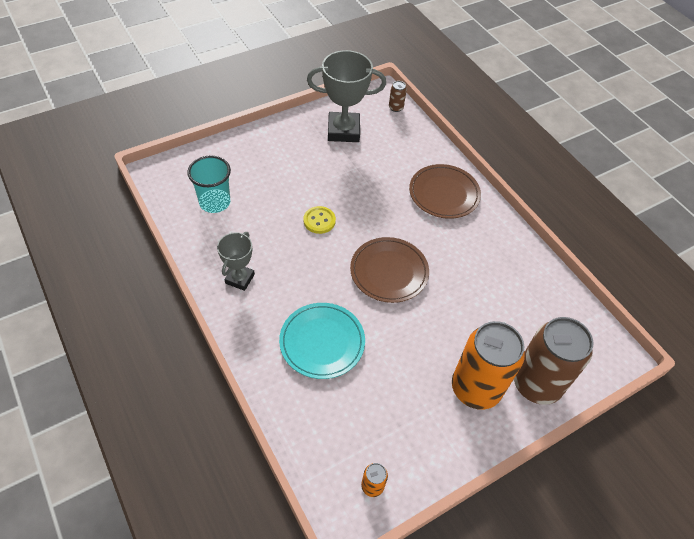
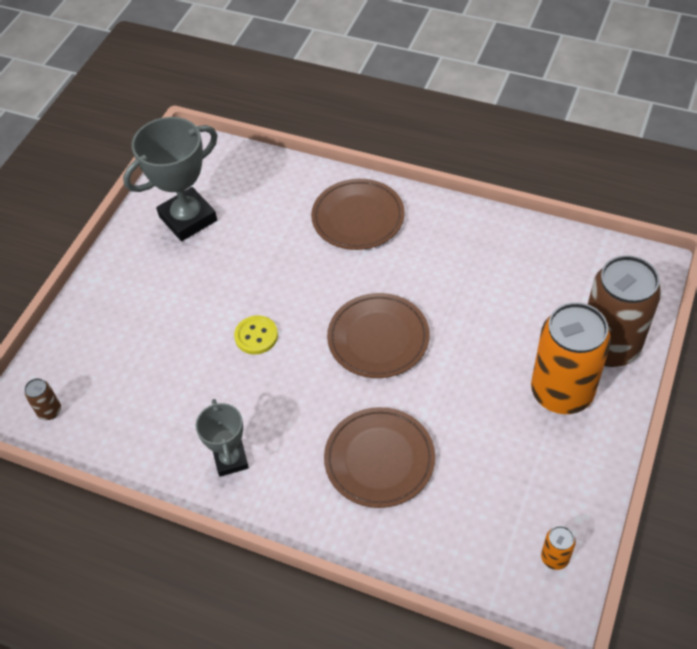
camera: 30 degrees left, 0 degrees up
(215, 202) = (119, 398): turquoise cup -> none
(322, 342) = (379, 459): turquoise plate -> brown plate
(396, 108) = (221, 155): brown can -> brown can (49, 411)

